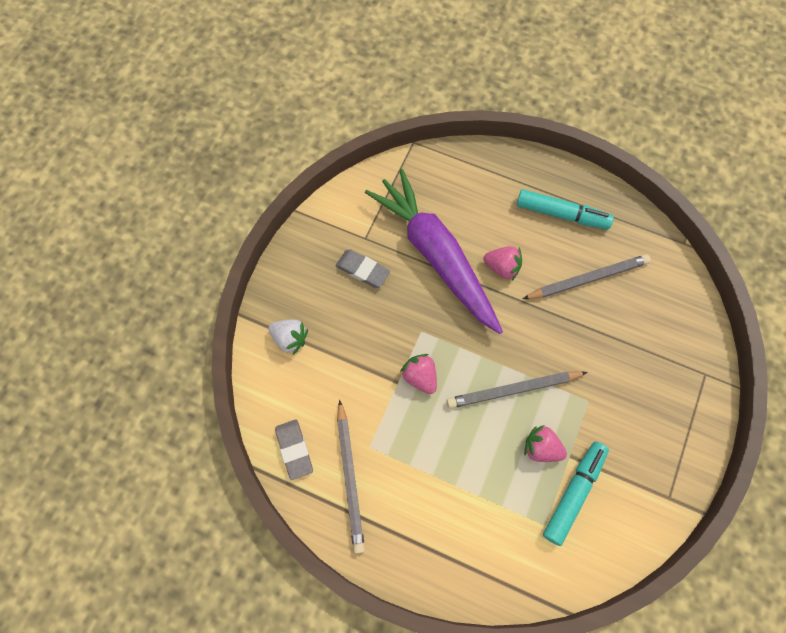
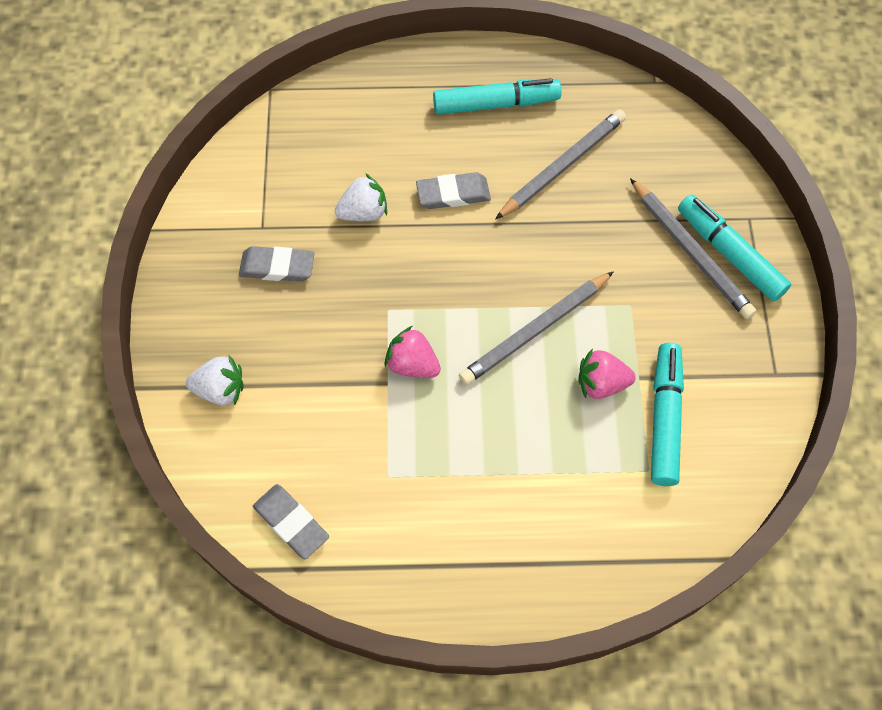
camera: 25 degrees left, 5 degrees down
(350, 478) = (381, 525): grey pencil -> grey pencil (690, 252)
(436, 255) = (363, 212): purple carrot -> white strawberry
(502, 267) = (453, 194): pink strawberry -> grey eraser
(678, 394) = (729, 254): none -> turquoise marker

